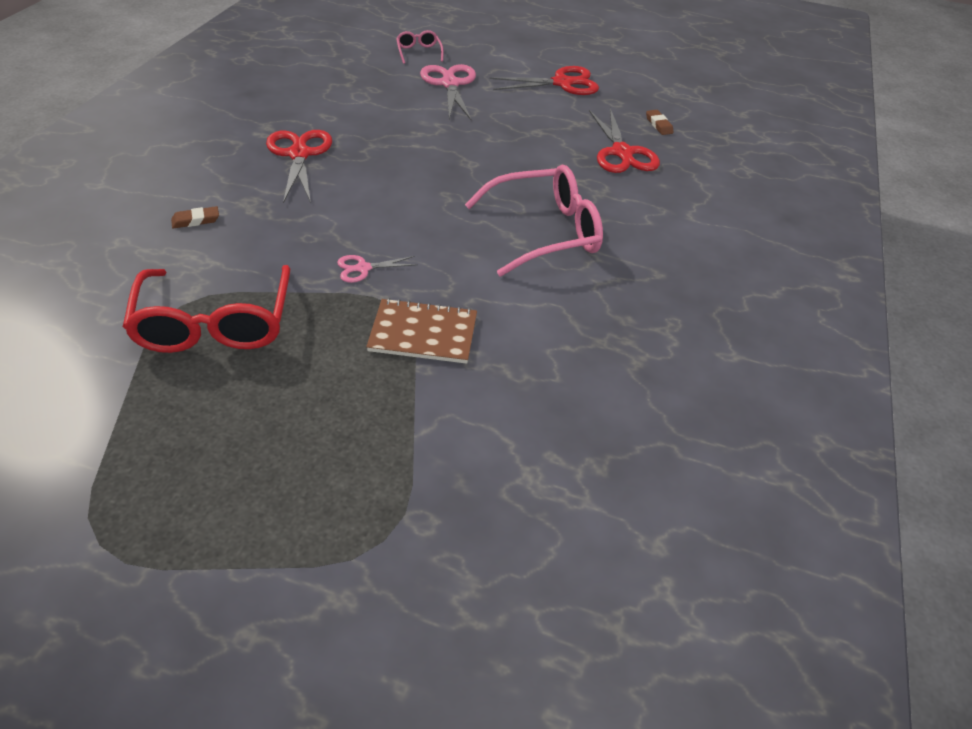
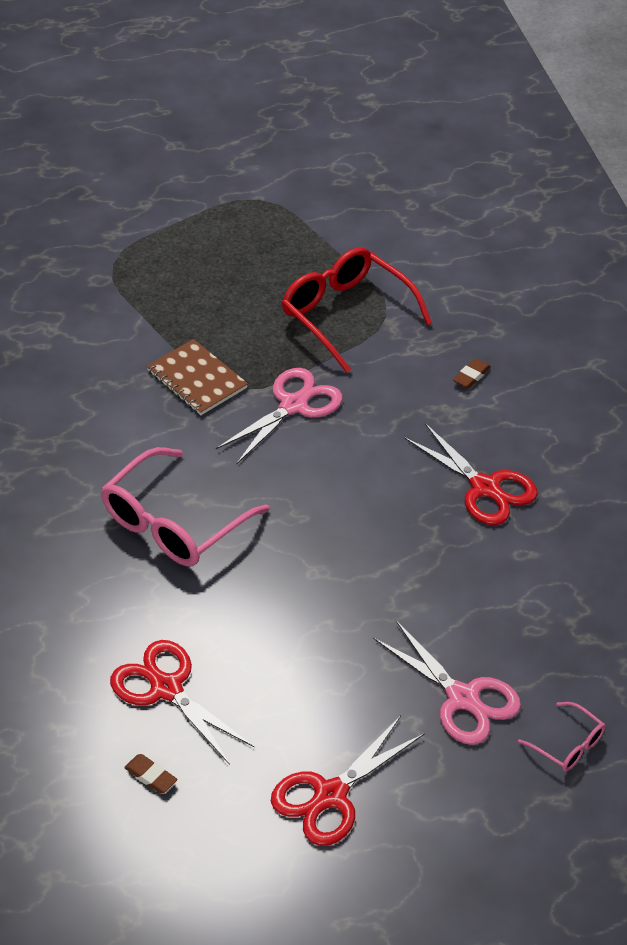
camera: 150 degrees right, 0 degrees up
(363, 268) = (293, 405): pink scissors -> pink scissors, size x1.90
(423, 333) = (197, 379): brown notebook -> brown notebook turned 75 degrees clockwise

